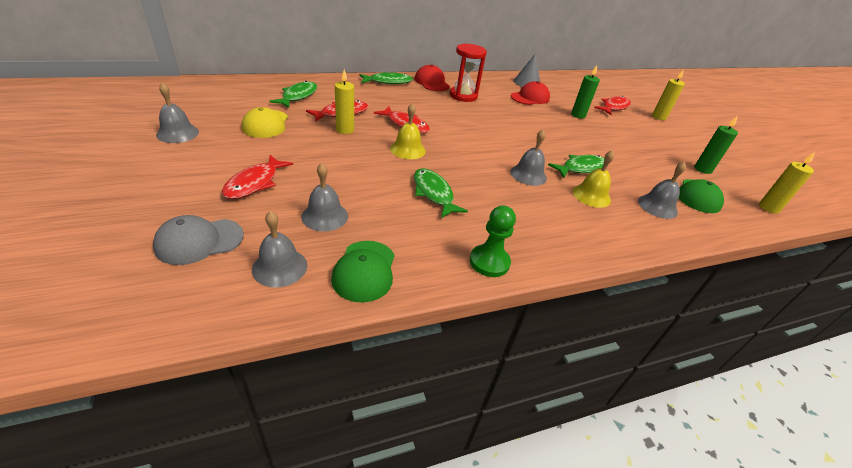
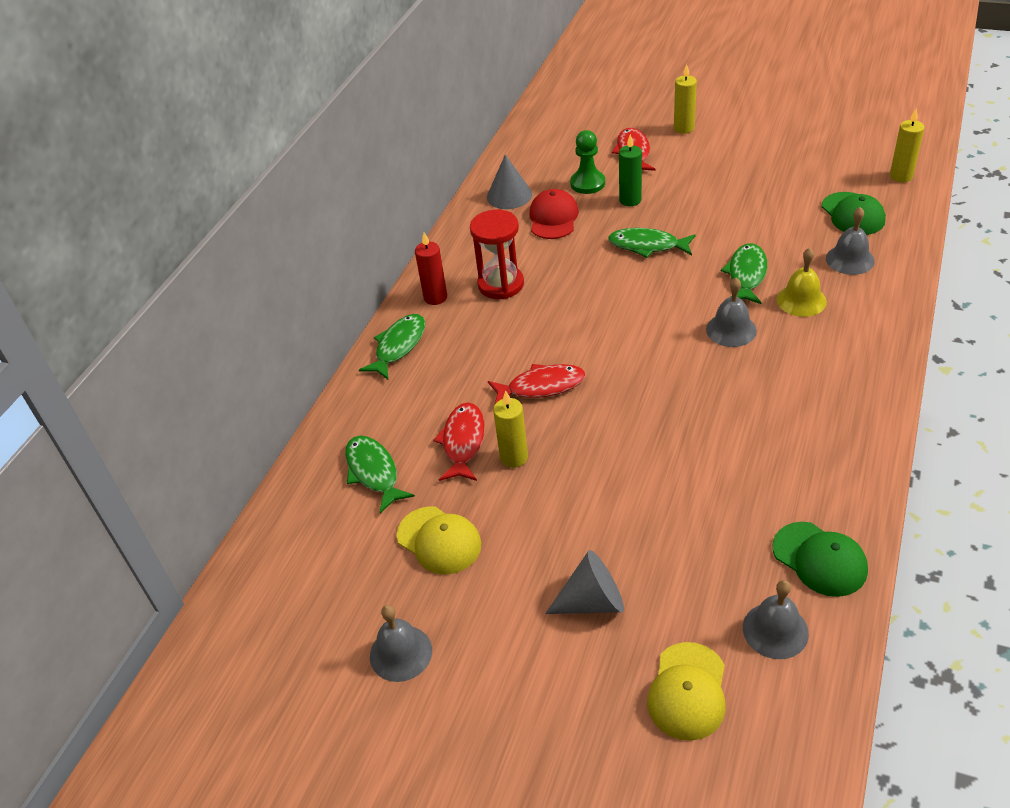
camera: 40 degrees left, 5 degrees up
(199, 241) = (687, 691): grey cap -> yellow cap
(255, 183) = (592, 601): red fish -> grey cone
(325, 216) = (704, 556): grey bell -> none
(407, 149) = (606, 414): yellow bell -> none
(432, 82) = (435, 297): red cap -> red candle
(433, 193) = (717, 436): green fish -> green fish (647, 246)
(489, 262) = (860, 450): green pawn -> green pawn (587, 183)
(702, 169) = (810, 174): green candle -> none

